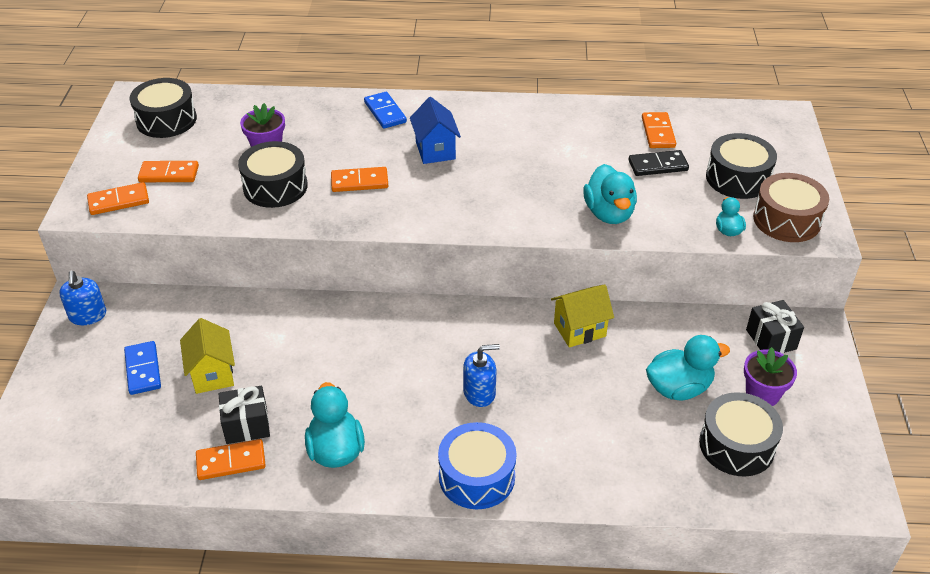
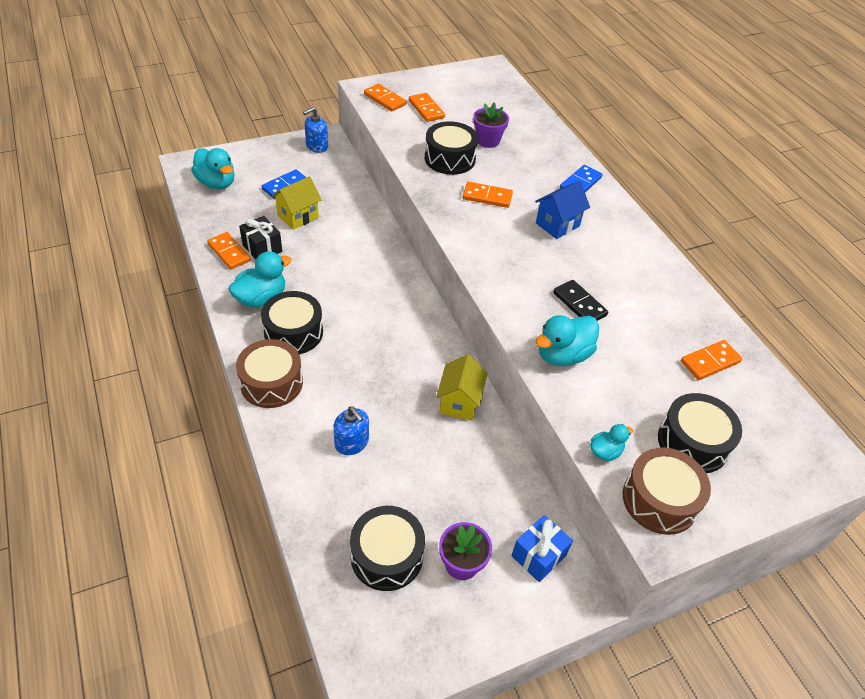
camera: 60 degrees right, 5 degrees up
(166, 120) = (480, 88): black drum -> black drum (293, 332)
(359, 182) = (487, 197): orange domino -> orange domino turned 45 degrees counterclockwise
(476, 476) = (271, 383): blue drum -> brown drum
(479, 393) = (354, 359): blue soap dispenser -> blue soap dispenser (352, 443)
(579, 330) = (459, 402): yellow house -> yellow house turned 60 degrees clockwise
(658, 165) = (659, 374): black domino -> black domino (579, 304)
(679, 388) = (432, 493): turquoise duck -> turquoise duck (217, 183)
(771, 339) = (538, 556): black gift -> blue gift

